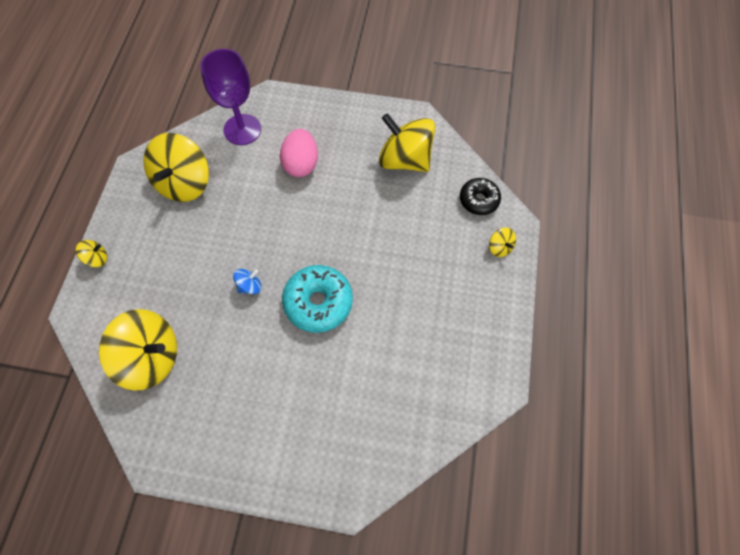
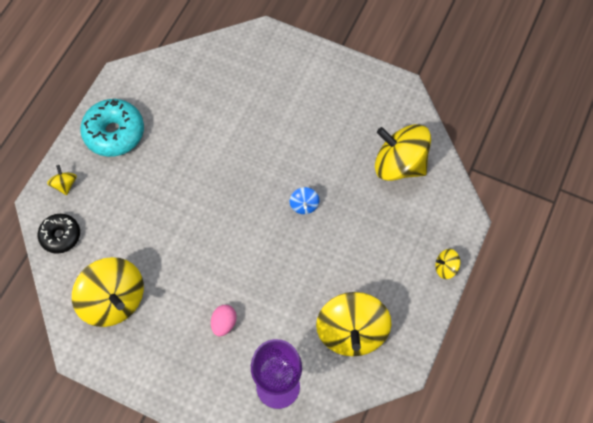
camera: 165 degrees left, 0 degrees up
(184, 183) = (352, 332): yellow spinning top -> yellow spinning top turned 150 degrees clockwise
(249, 286) = (304, 205): blue spinning top -> blue spinning top turned 75 degrees counterclockwise
(301, 164) = (224, 323): pink egg -> pink egg, size x0.61
(318, 302) = (246, 176): turquoise donut -> turquoise donut (114, 133)

